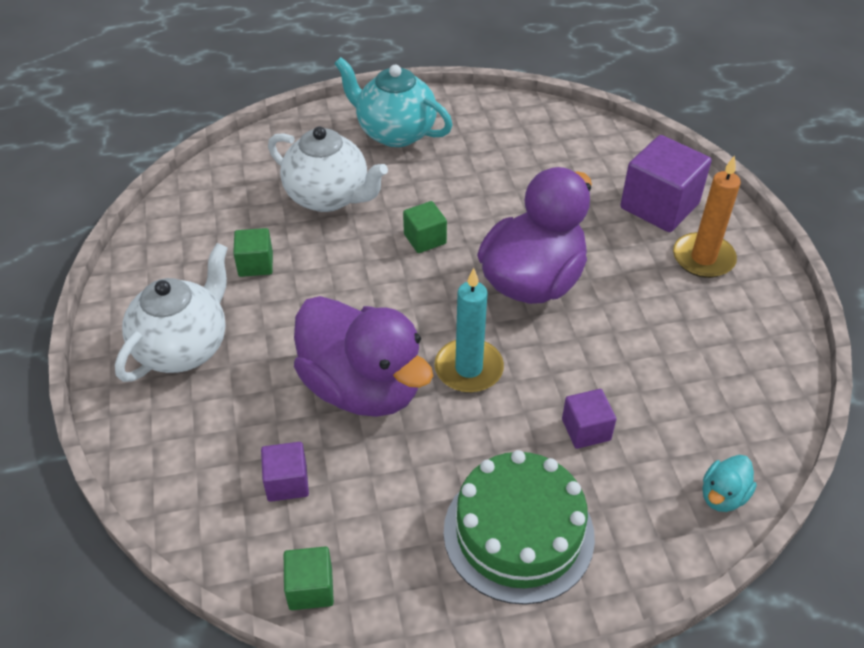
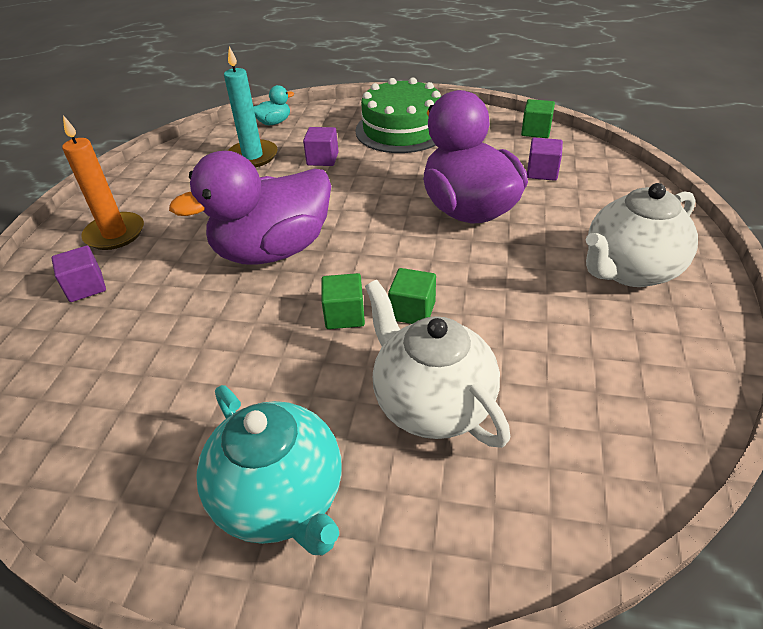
camera: 155 degrees left, 5 degrees down
(255, 264) = (547, 335): green cube -> green cube (412, 311)
(468, 368) = (377, 204): turquoise candle -> turquoise candle (252, 156)
(659, 206) = (86, 287): purple cube -> purple cube, size x0.54

